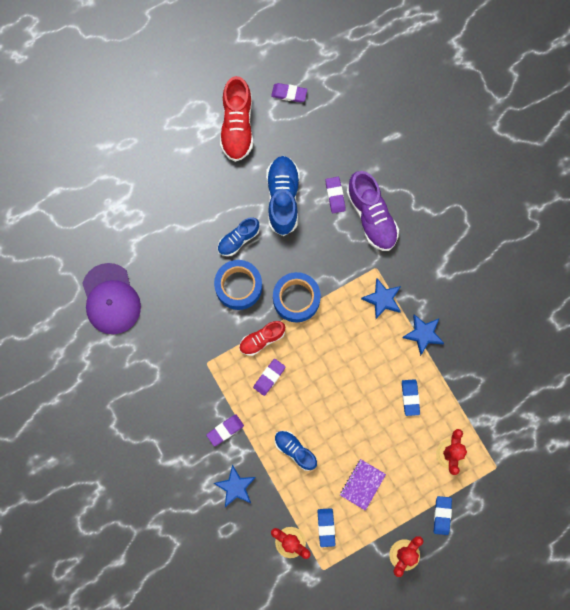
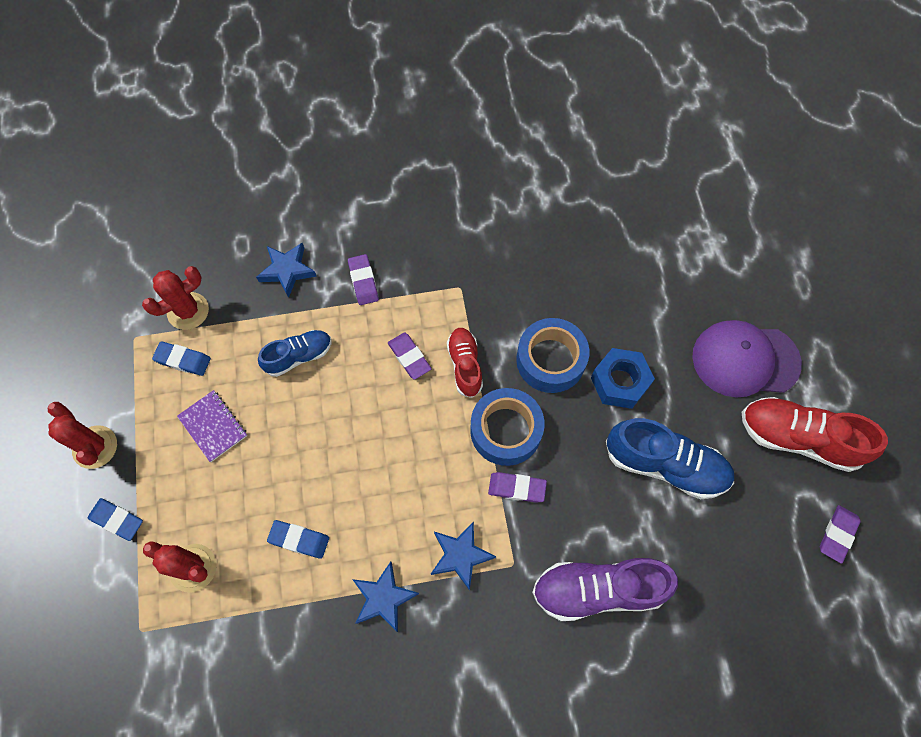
camera: 110 degrees right, 10 degrees down
(111, 299) = (586, 204): purple cap -> purple cap (745, 360)
(238, 239) = (619, 382): blue shoe -> blue nut
(335, 195) = (648, 545): purple eraser -> purple eraser (517, 488)

